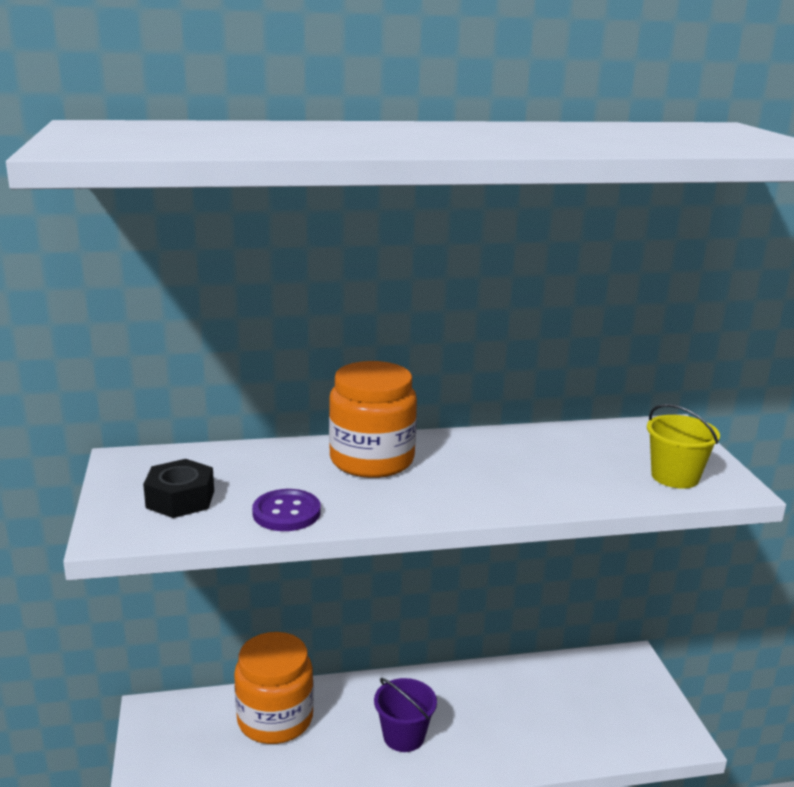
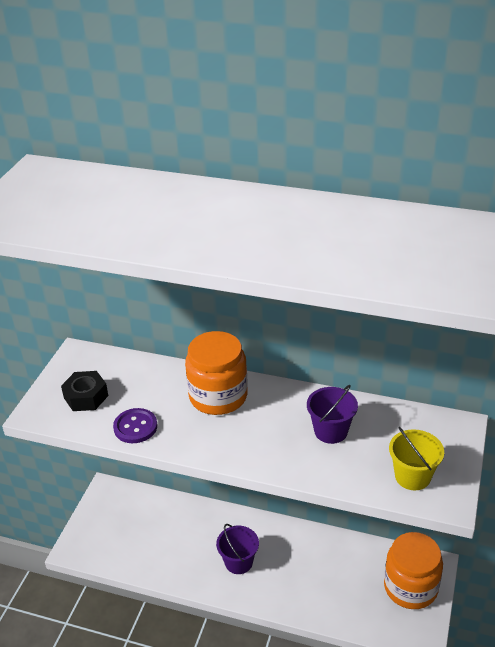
camera: 30 degrees right, 15 degrees up
(275, 719) = (170, 520): orange jar -> orange jar (410, 587)
(543, 460) = (331, 431): none -> purple bucket

